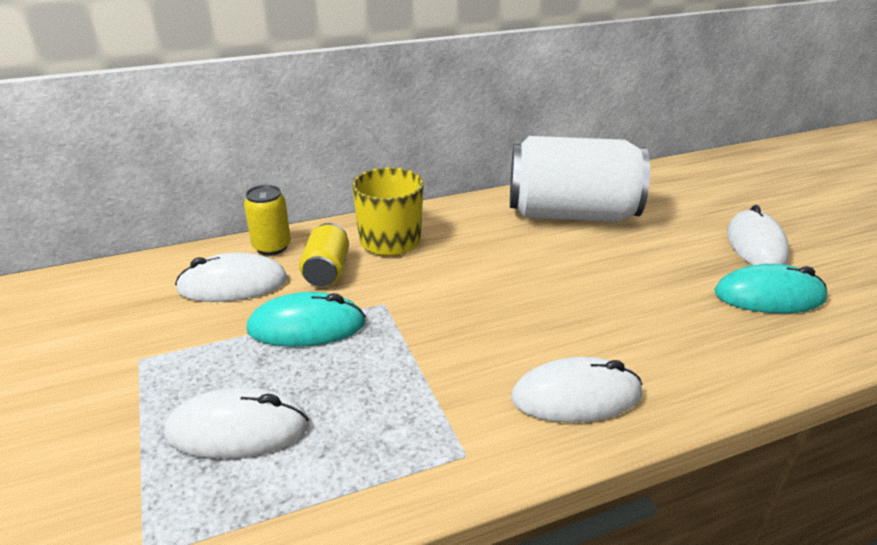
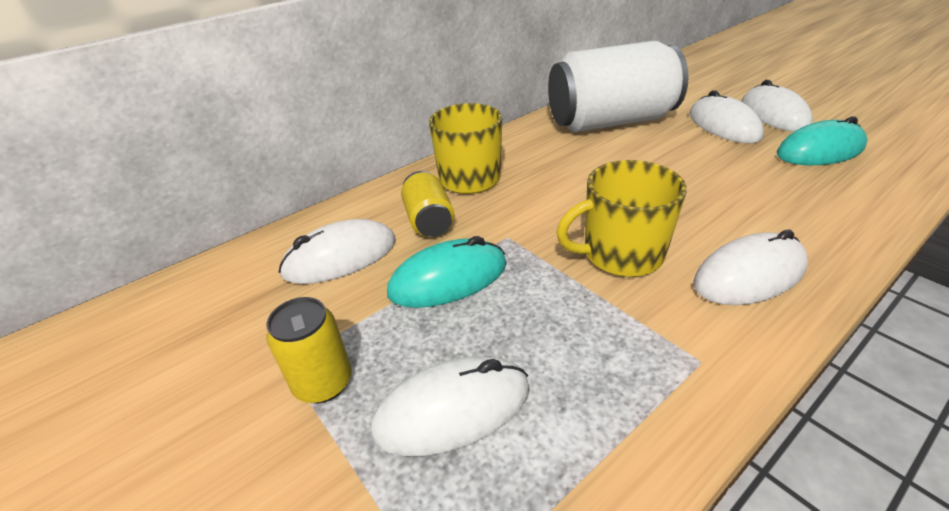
camera: 15 degrees left, 5 degrees up
(272, 247) = (356, 211): yellow can -> yellow can (323, 383)
(472, 345) = (621, 254): none -> yellow mug
(688, 245) = (723, 125): none -> white mouse

